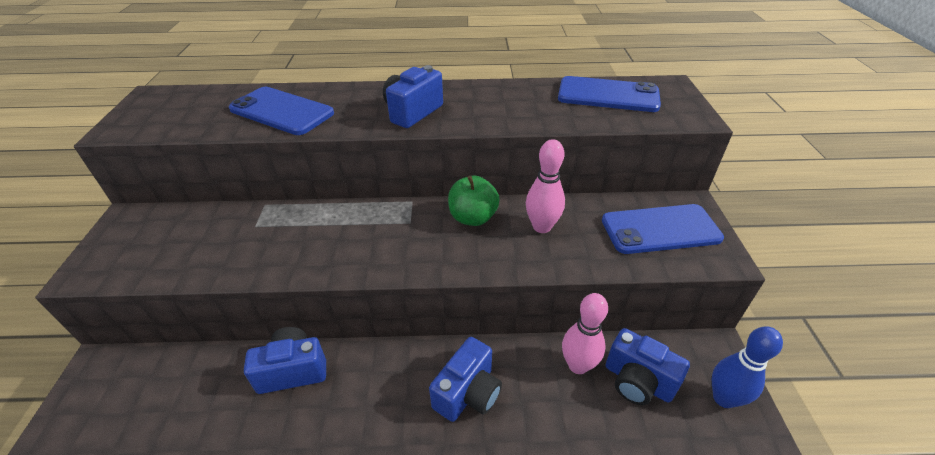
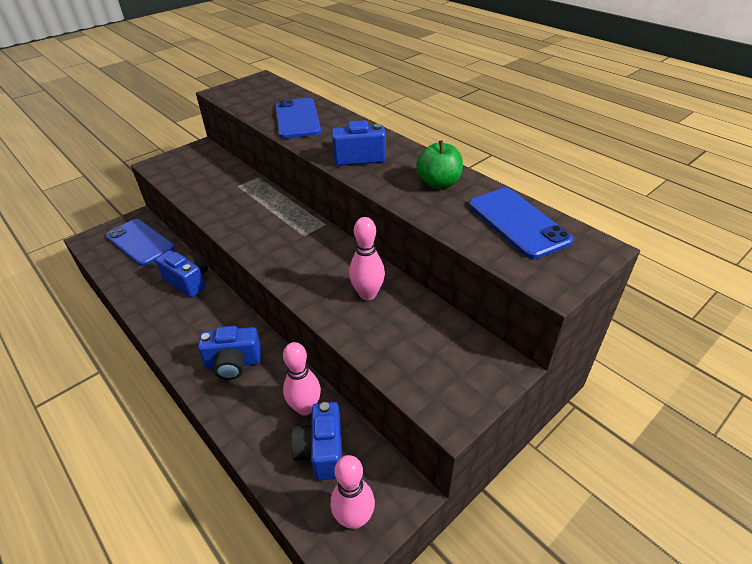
camera: 50 degrees right, 0 degrees up
(473, 218) = (339, 258): green apple -> green apple (439, 183)
(660, 229) = (443, 360): blue phone -> blue phone (140, 242)
(723, 398) = (354, 518): blue bowling pin -> pink bowling pin

